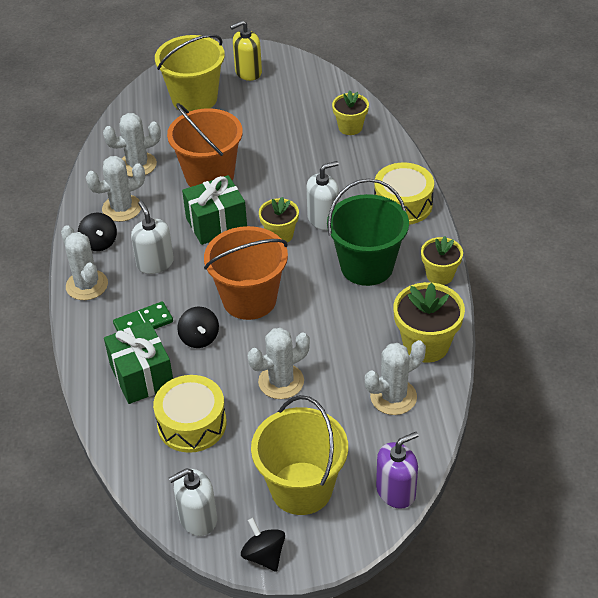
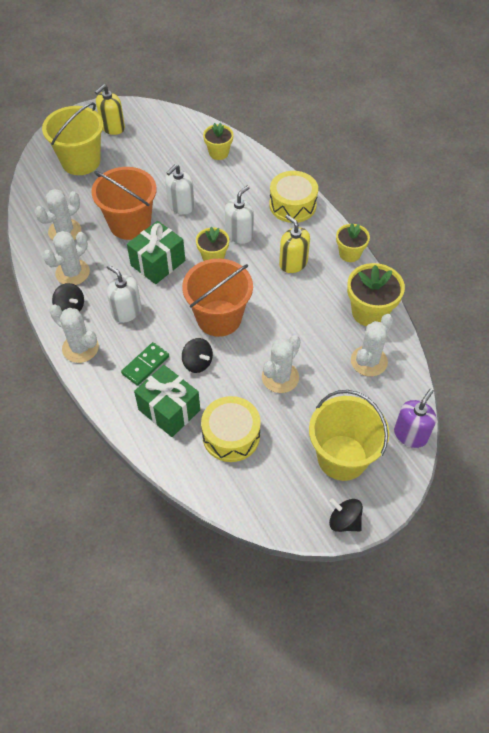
camera: 25 degrees left, 10 degrees up
(198, 518) = (278, 511): white soap dispenser -> white soap dispenser (181, 206)
(367, 266) = (293, 263): green bucket -> yellow soap dispenser

